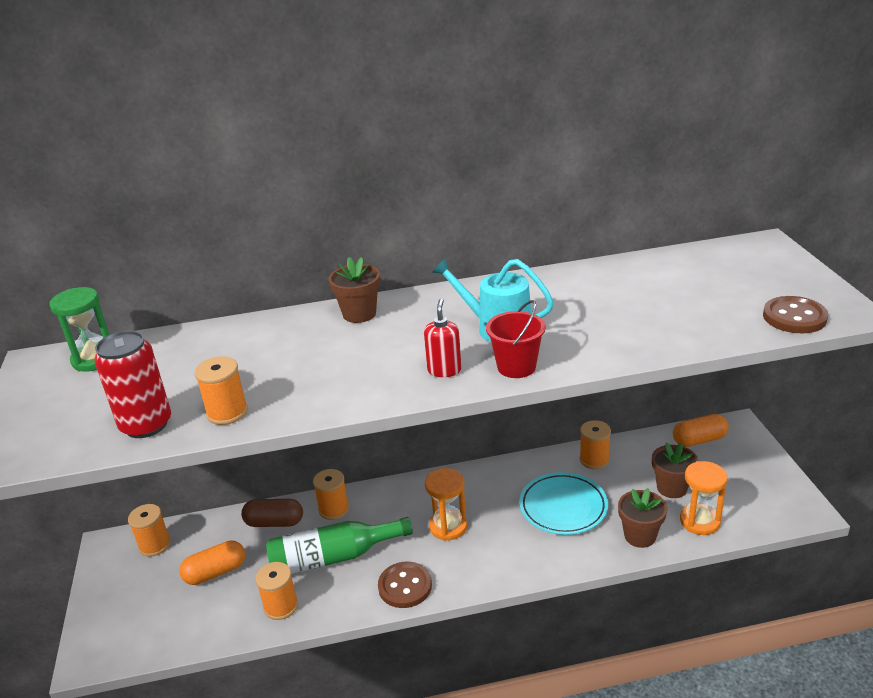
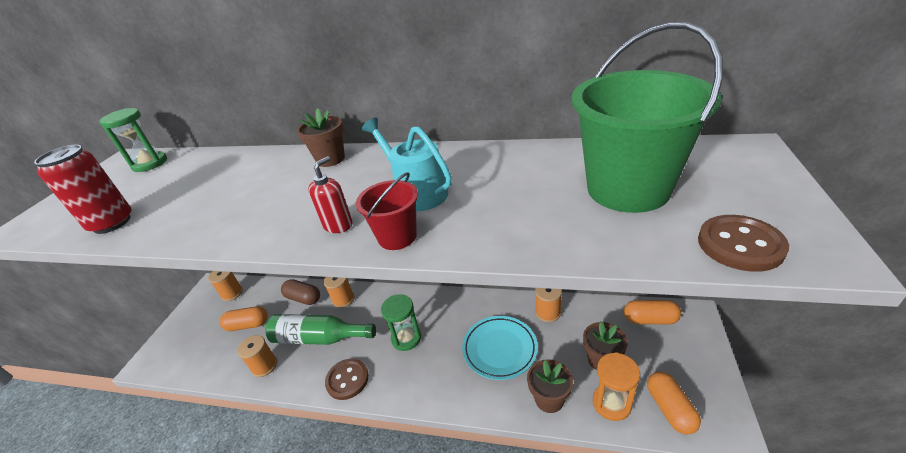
camera: 25 degrees right, 5 degrees up
(227, 412) = (163, 226): orange spool -> none
(448, 527) = (406, 338): orange hourglass -> green hourglass
(689, 292) = (628, 189): none -> green bucket
(752, 510) = (670, 408): none -> orange capsule

